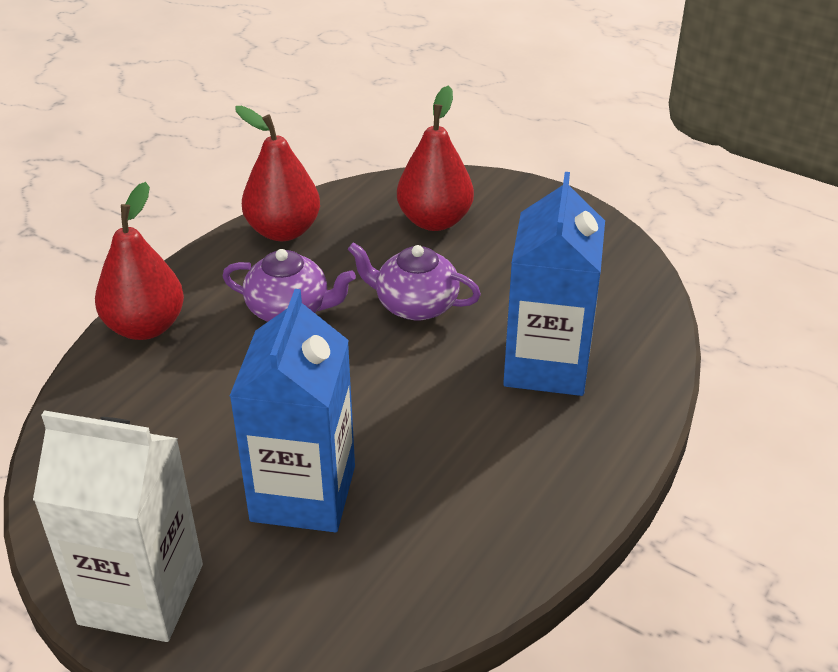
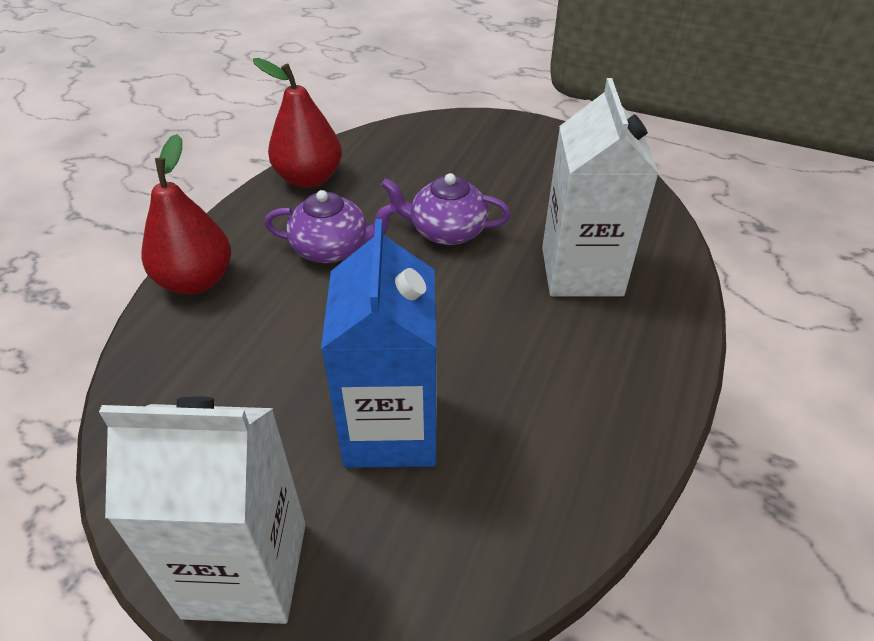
camera: 10 degrees left, 5 degrees up
(434, 220) = (442, 156): red pear -> none
(546, 365) = (581, 271): blue carton -> white carton

